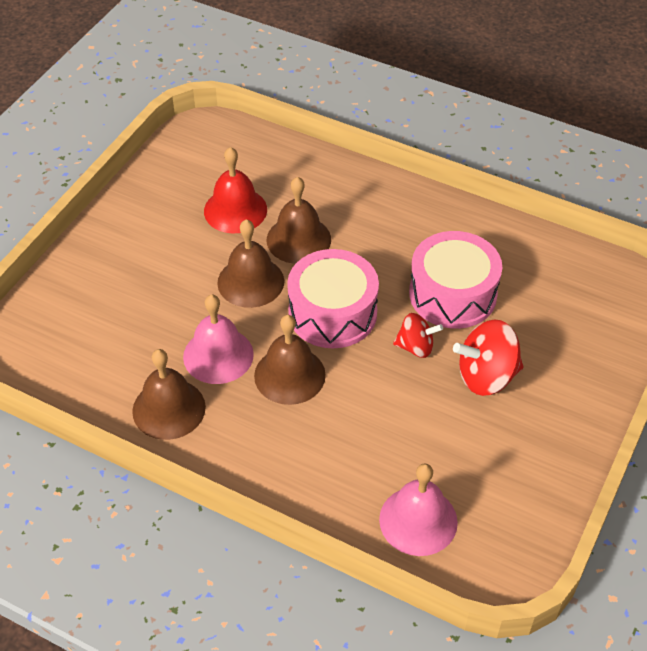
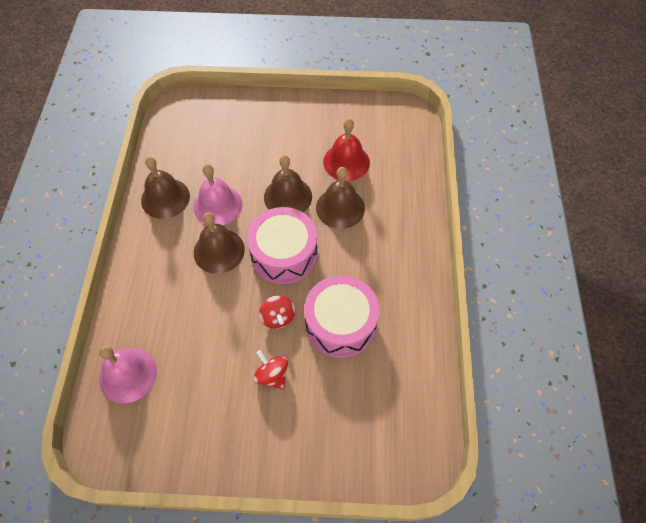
camera: 65 degrees right, 10 degrees up
(486, 376) = (272, 375): red spinning top -> red spinning top, size x0.62

